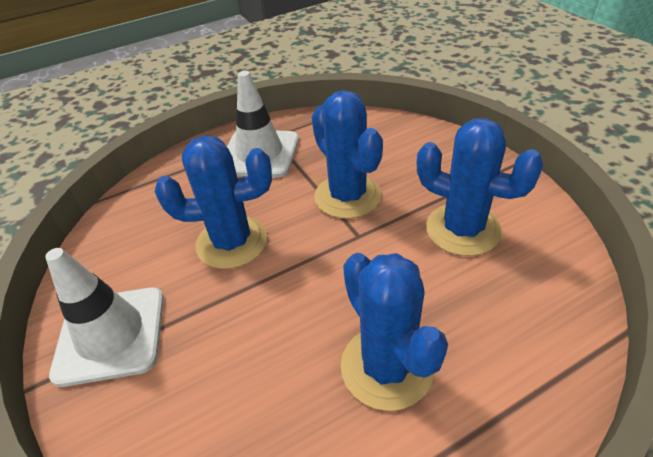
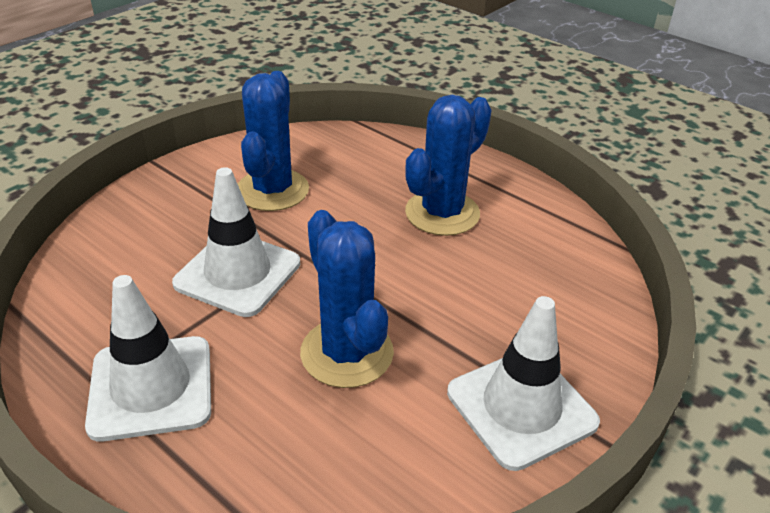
camera: 115 degrees left, 5 degrees down
(347, 196) = (238, 273): blue cactus -> white traffic cone

